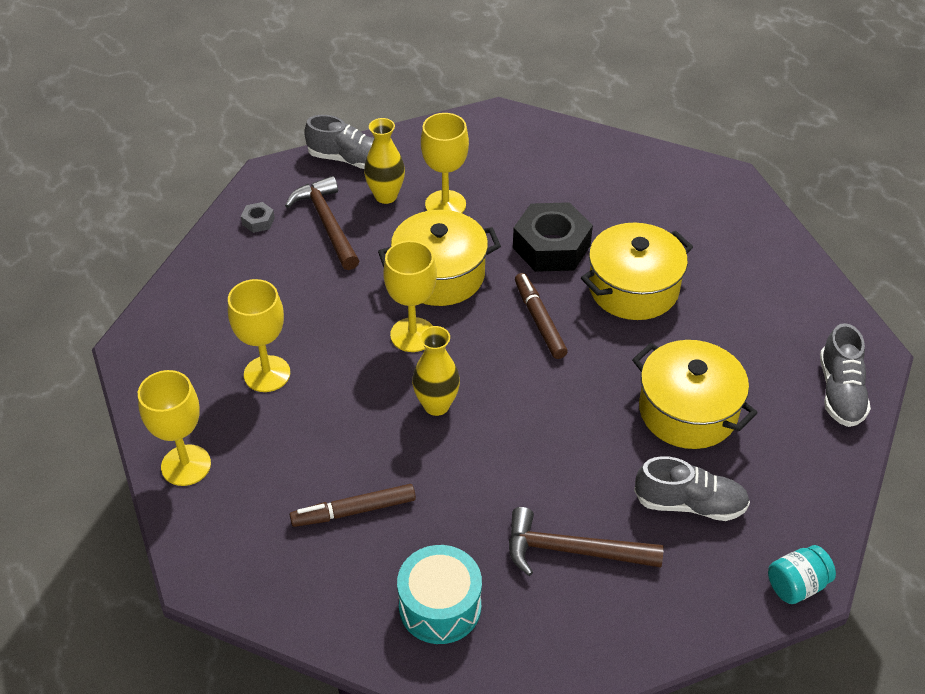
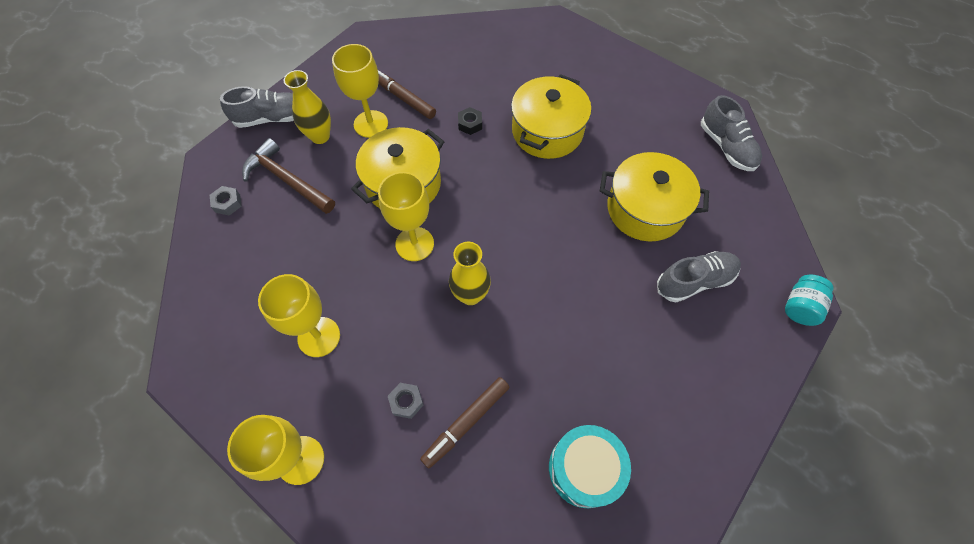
camera: 30 degrees left, 15 degrees up
(310, 466) = (406, 401): none -> grey nut
(539, 320) = (500, 187): brown marker -> brown marker (403, 98)
(551, 246) = (470, 124): black nut -> black nut, size x0.43
(572, 550) = (644, 364): brown hammer -> none

